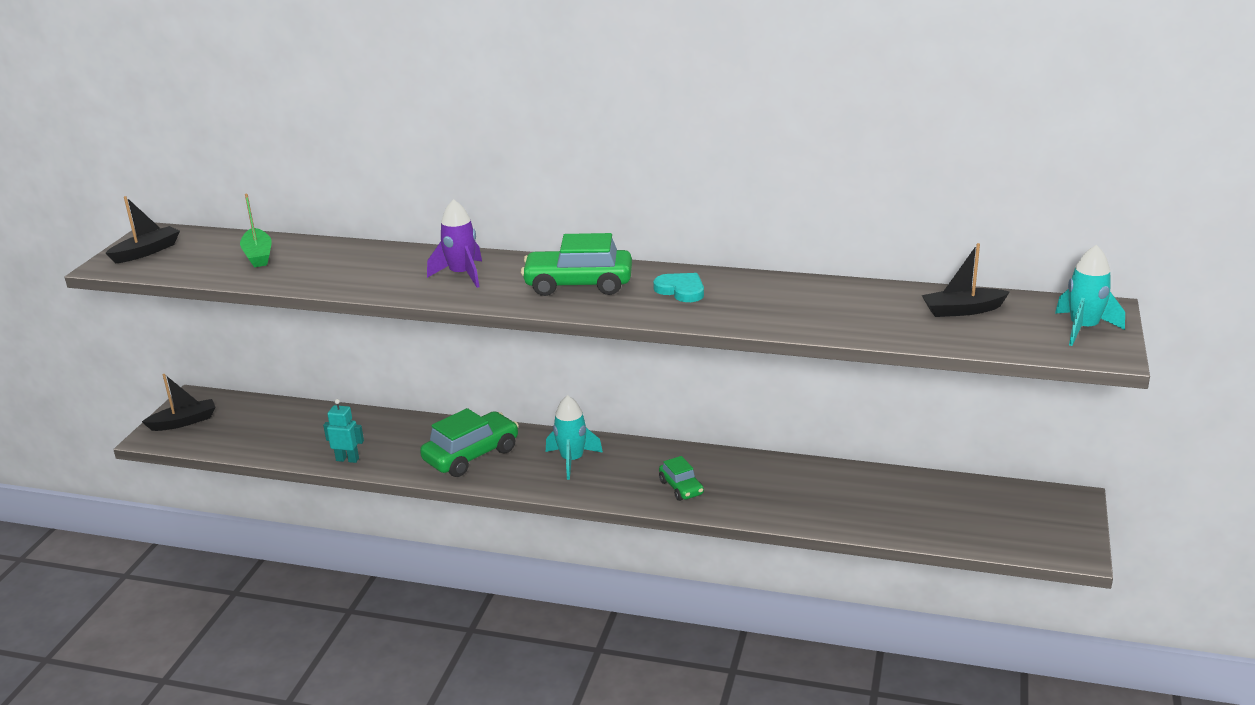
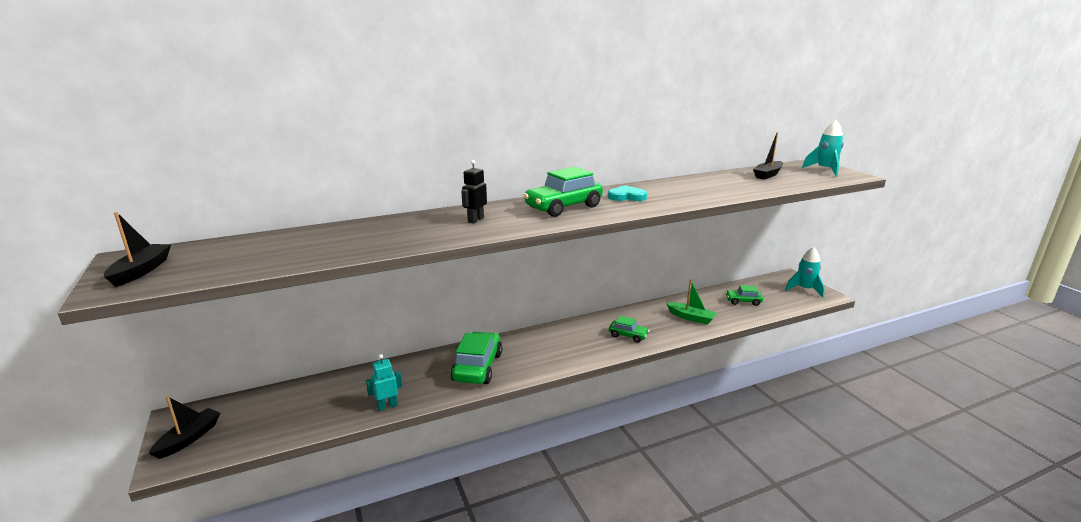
camera: 40 degrees left, 5 degrees down
(258, 255) = (275, 247): green boat -> green boat (691, 318)
(462, 275) = (475, 220): purple rocket -> black robot
(572, 460) = (546, 345): turquoise rocket -> turquoise rocket (804, 289)
(917, 506) = (743, 301): none -> green car

